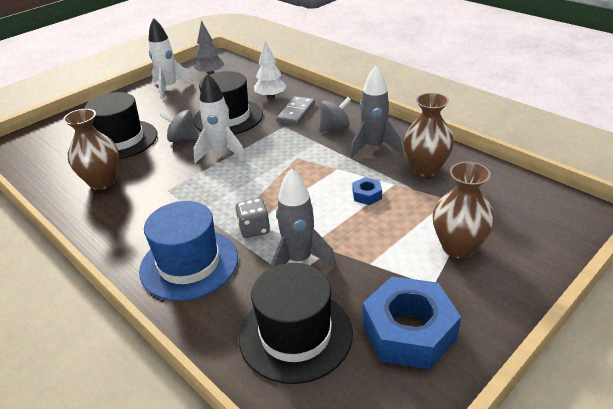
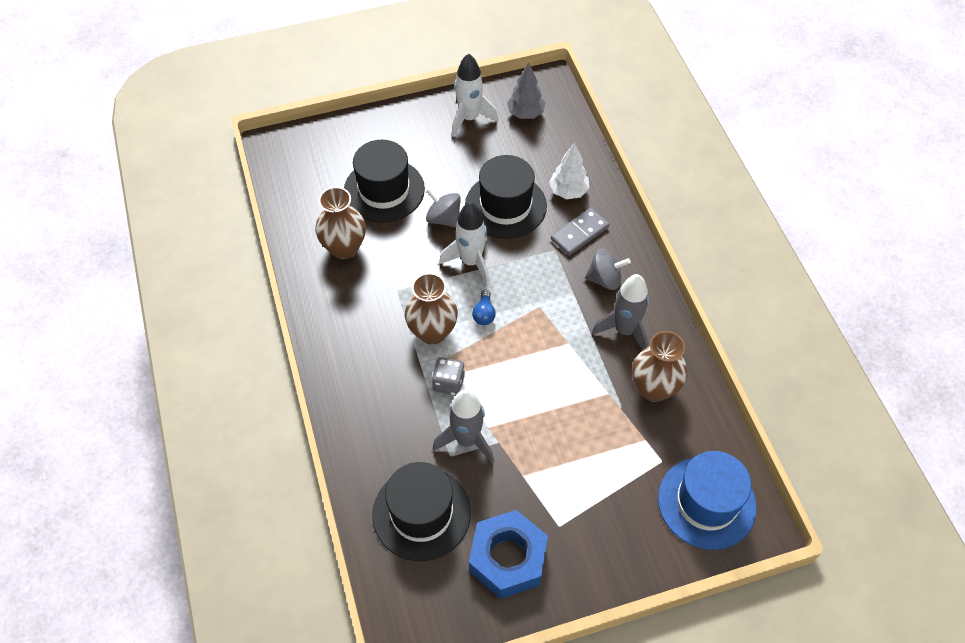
camera: 25 degrees right, 20 degrees up
(189, 264) = (376, 395): blue hat -> blue hat (706, 502)
(254, 177) = (484, 314): none -> blue light bulb
(367, 195) = (573, 394): blue nut -> none
(458, 247) = (610, 499): brown vase -> brown vase (432, 332)

